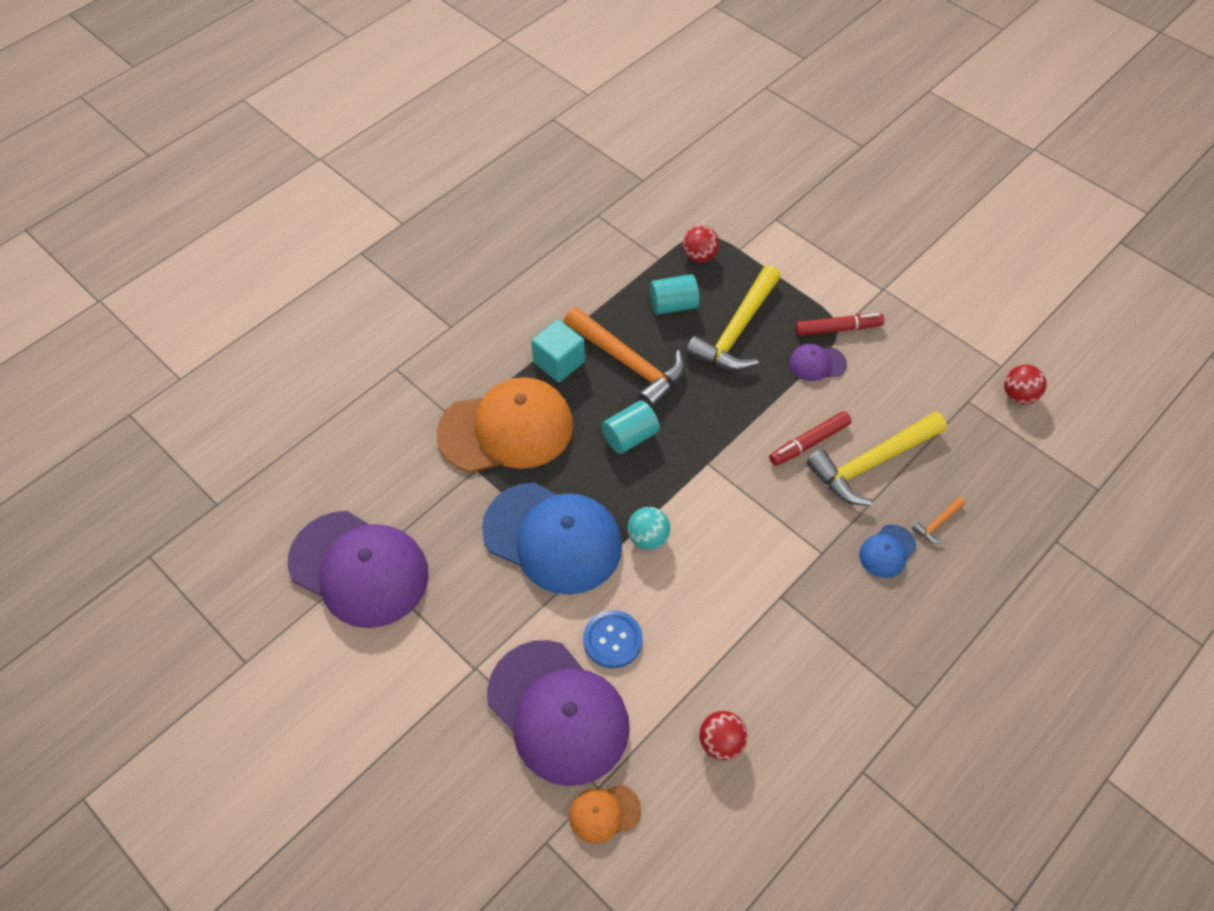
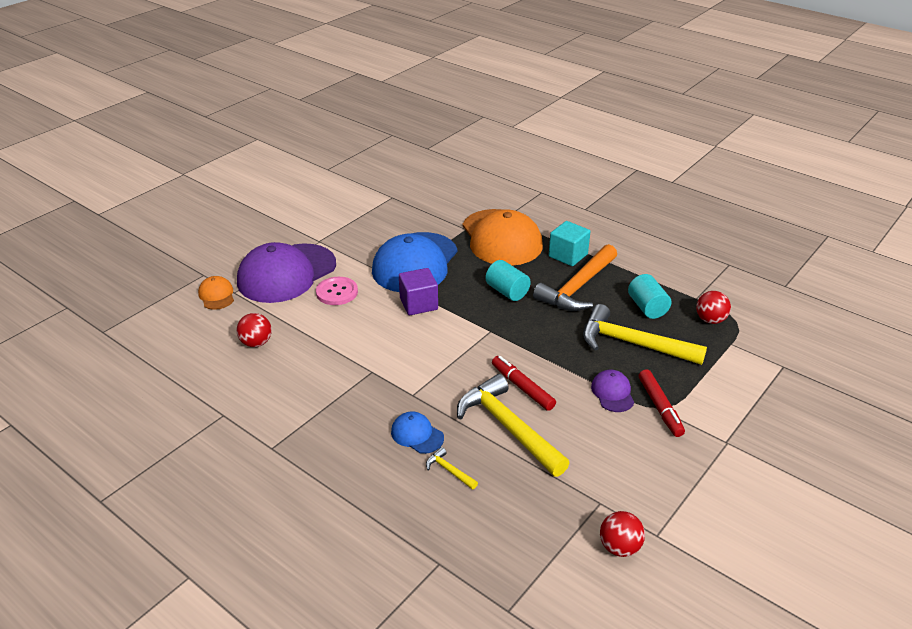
camera: 85 degrees right, 20 degrees down
(359, 569) = (387, 195): purple cap -> none
(612, 640) = (337, 292): blue button -> pink button
(648, 538) = (418, 304): turquoise ball -> purple cube
(938, 523) = (449, 470): orange hammer -> yellow hammer

